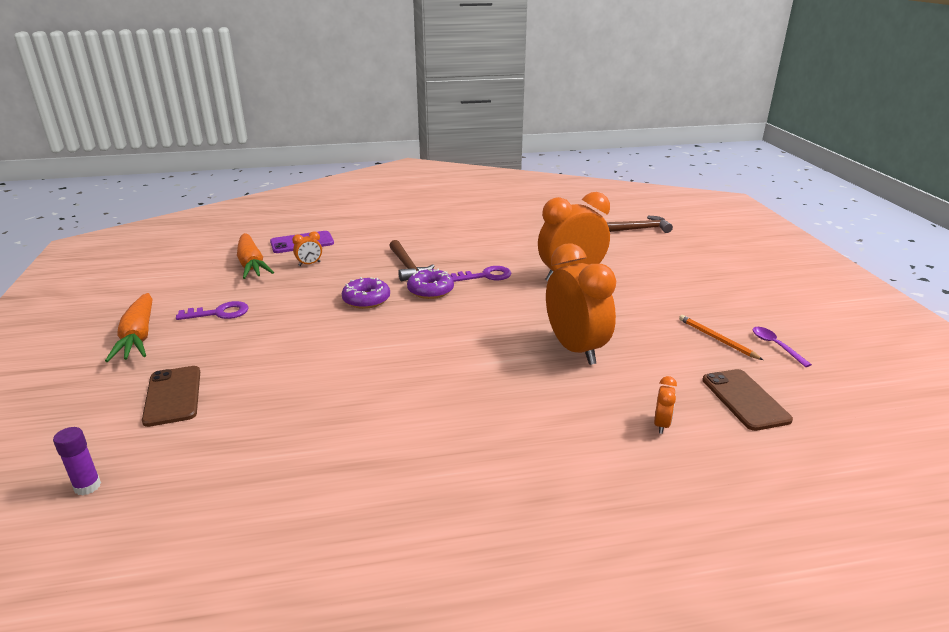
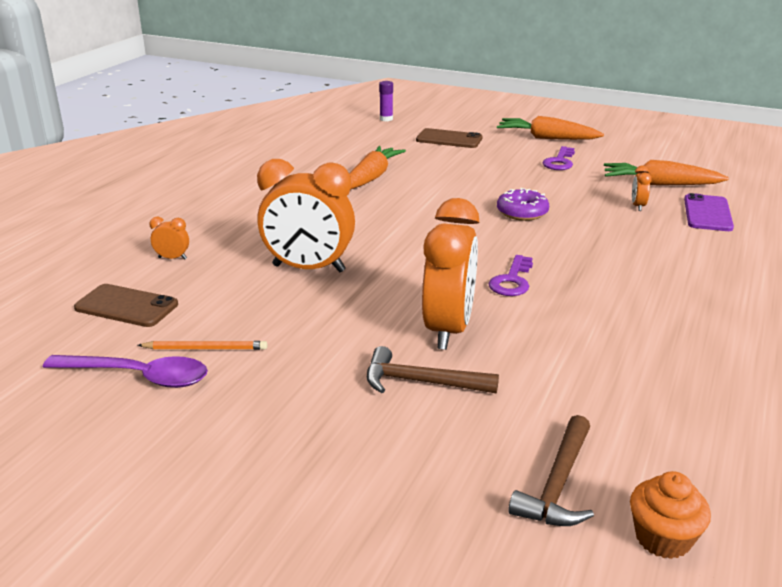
camera: 125 degrees right, 0 degrees up
(351, 399) = (371, 177): none -> orange carrot
(407, 266) = (584, 248): brown hammer -> brown hammer (422, 382)
(430, 290) = (509, 243): purple donut -> none
(633, 211) = (663, 538): none -> orange cupcake
(661, 424) = (172, 258): orange clock -> orange clock turned 135 degrees clockwise
(775, 346) = (139, 377): purple spoon -> purple spoon, size x1.78

